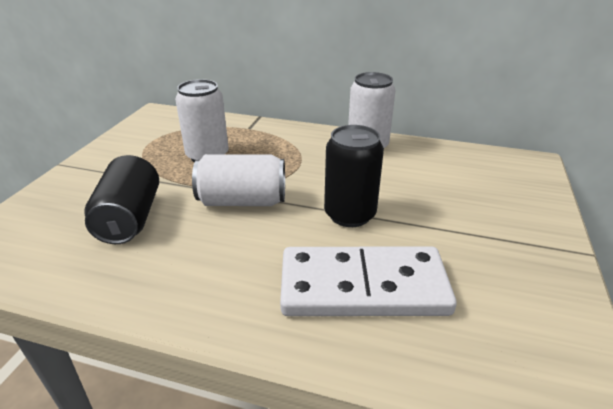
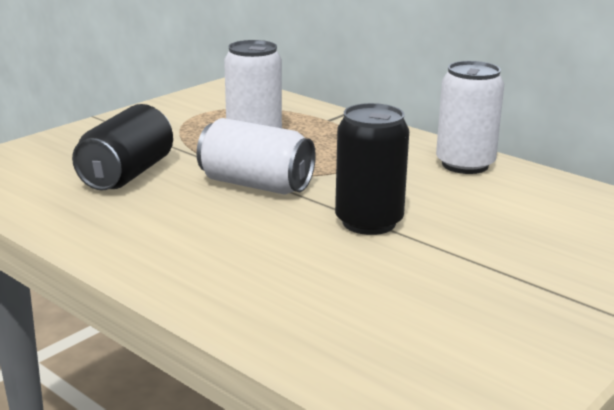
camera: 25 degrees right, 10 degrees down
(363, 286) = (318, 282): white domino -> none

